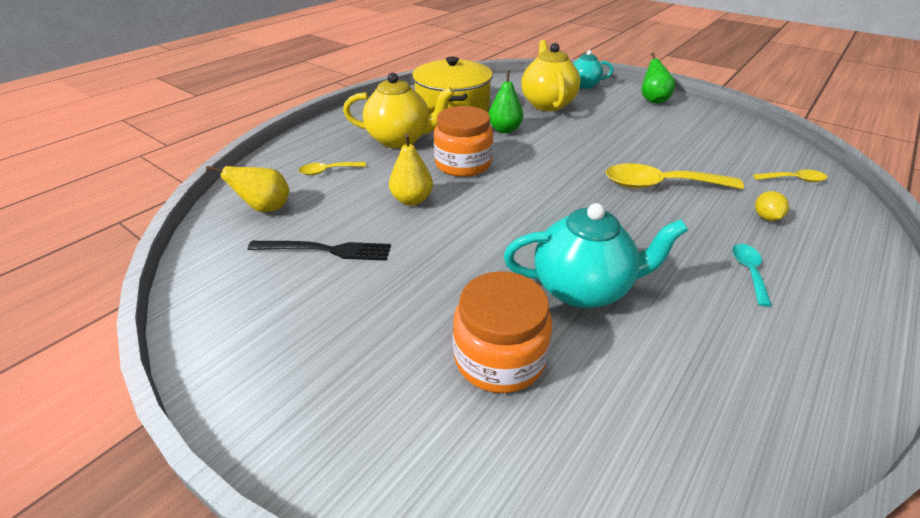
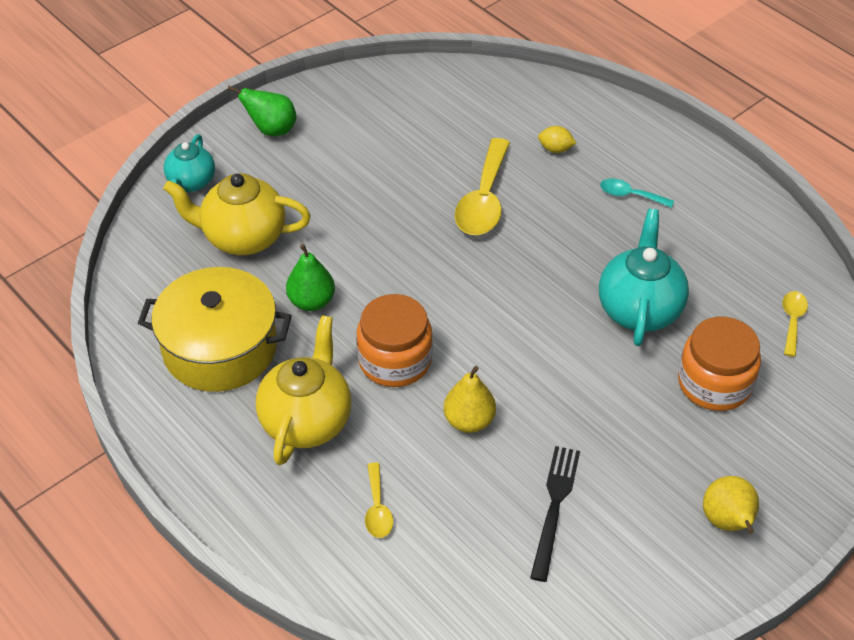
camera: 80 degrees left, 10 degrees up
(266, 208) = (458, 574): yellow pear -> yellow pear (727, 522)
(794, 180) = (495, 99): yellow spoon -> yellow spoon (792, 321)

